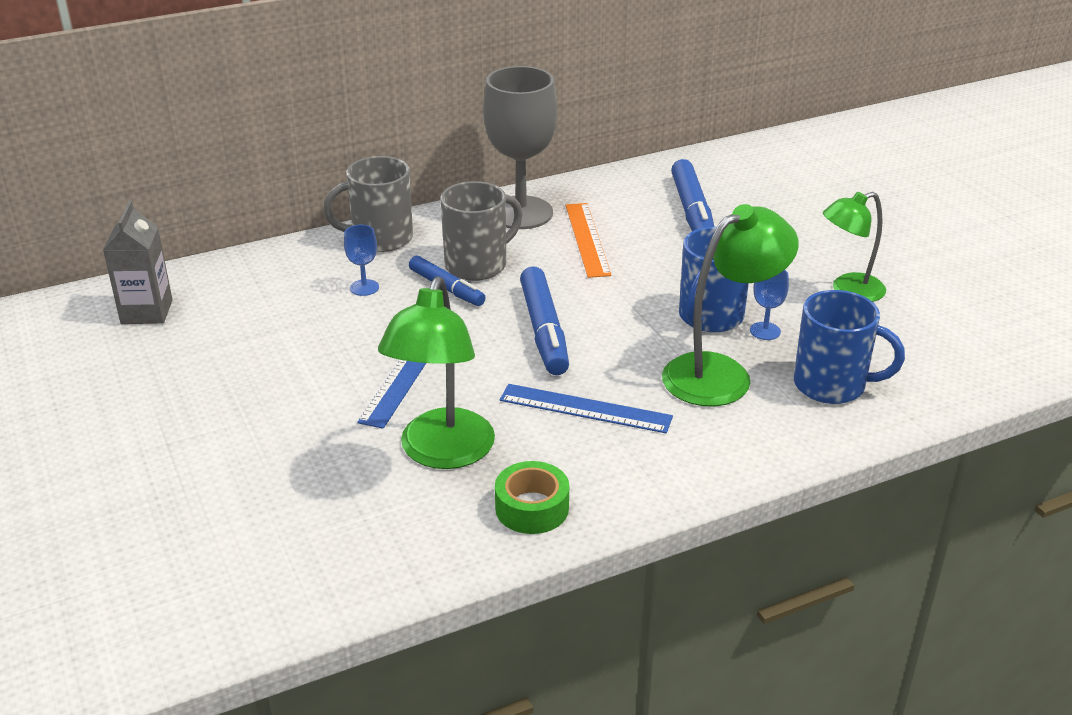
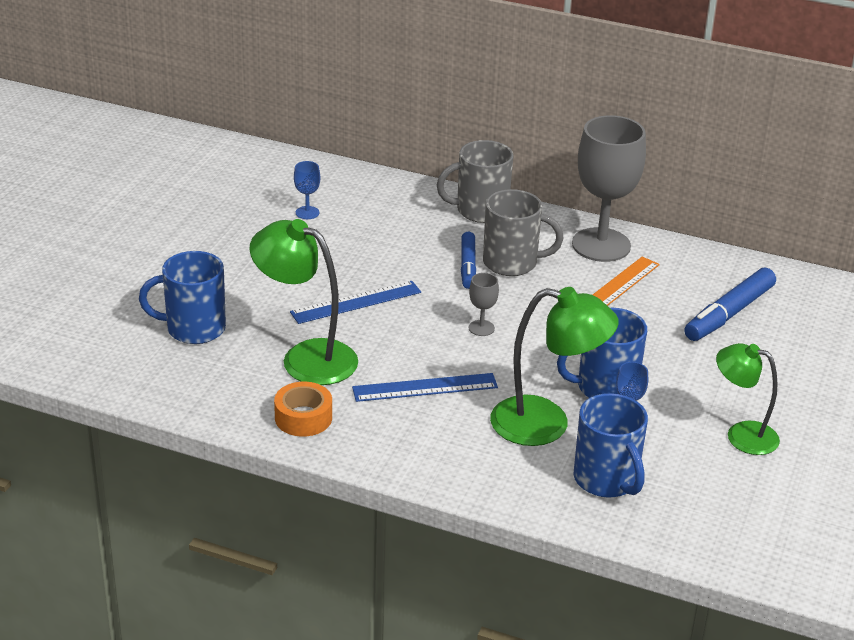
camera: 45 degrees right, 0 degrees up
(147, 312) = (281, 180): grey carton -> none
(287, 501) = (193, 329): none -> blue mug
(364, 287) = (419, 236): blue goblet -> blue goblet (307, 213)
(380, 238) = (480, 211): grey mug -> grey mug turned 45 degrees counterclockwise
(442, 453) = (306, 357): green lamp -> green lamp turned 60 degrees clockwise
(532, 508) = (303, 417): green tape -> orange tape
(543, 331) = (481, 328): blue marker -> grey goblet
(585, 409) = (425, 388): blue ruler -> blue ruler turned 75 degrees counterclockwise

